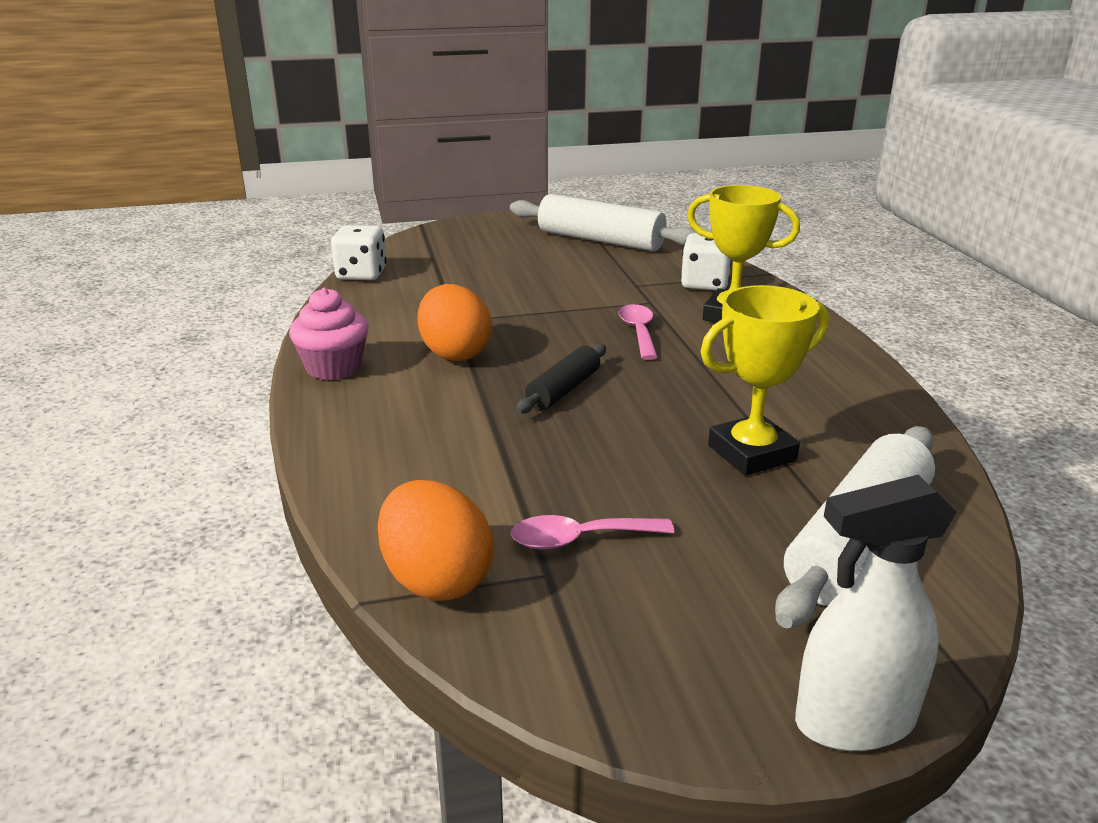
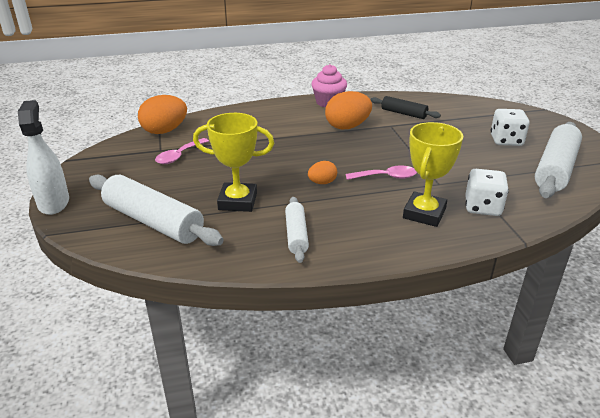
camera: 90 degrees right, 5 degrees up
(361, 274) = (445, 99): white dice -> white dice (506, 140)
(563, 390) = (308, 153): black rolling pin -> black rolling pin (403, 113)
(579, 539) = (179, 156): pink spoon -> pink spoon turned 135 degrees counterclockwise
(666, 379) = (322, 183): none -> orange egg
(752, 453) = (237, 201): yellow trophy -> yellow trophy turned 60 degrees counterclockwise
(826, 400) = (296, 235): none -> white rolling pin

